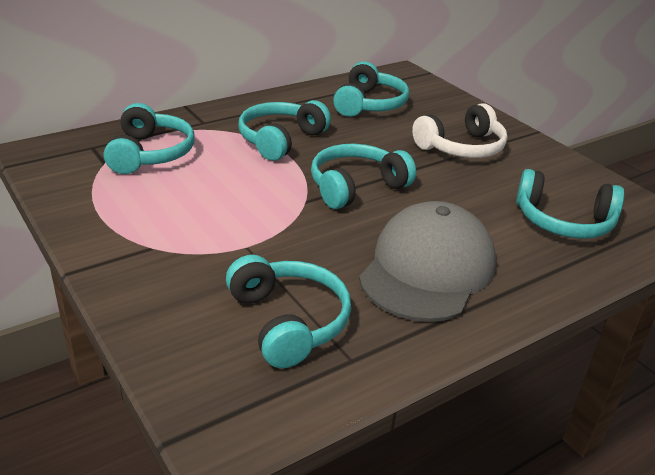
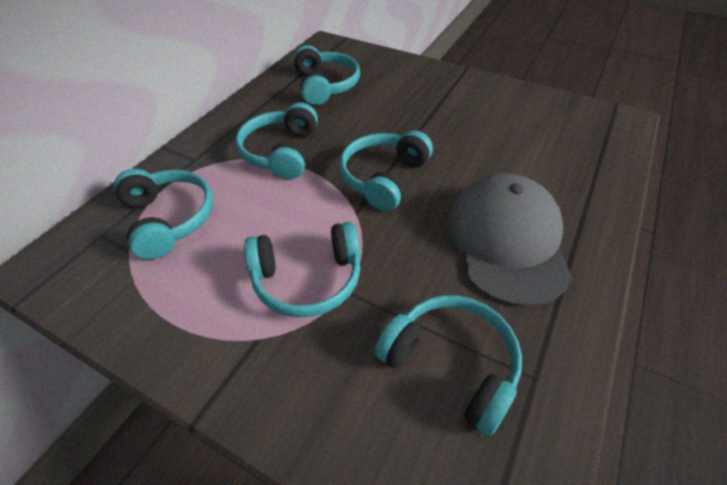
camera: 25 degrees left, 15 degrees up
(461, 147) = (429, 103): white headphones -> none
(563, 221) = (555, 146): turquoise headphones -> turquoise headphones (308, 279)

